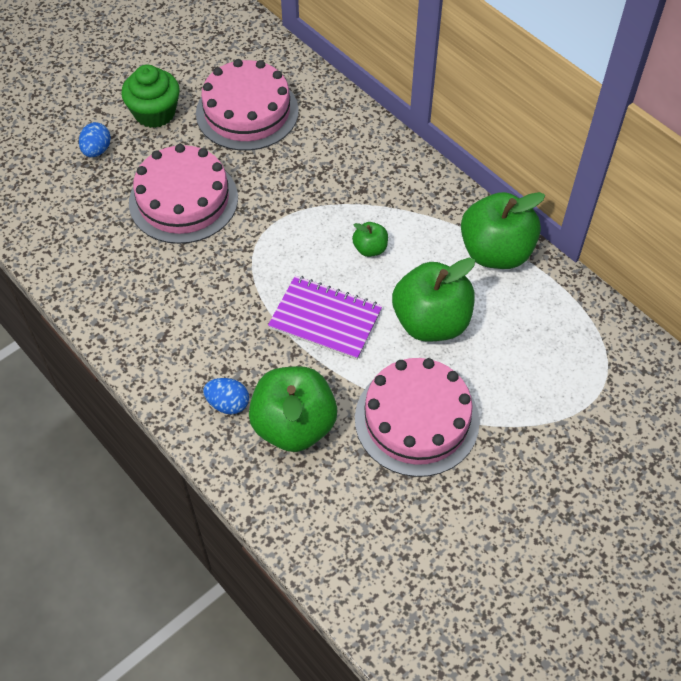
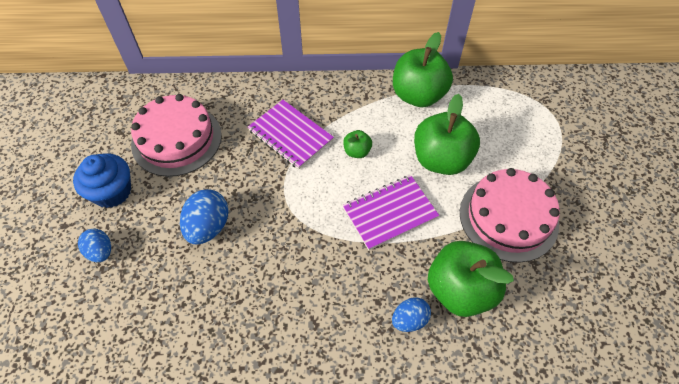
camera: 50 degrees left, 0 degrees up
(155, 113) = (112, 192): green cupcake -> blue cupcake
(183, 200) = (208, 227): pink cake -> blue egg
(336, 186) = (290, 135): none -> purple notebook

